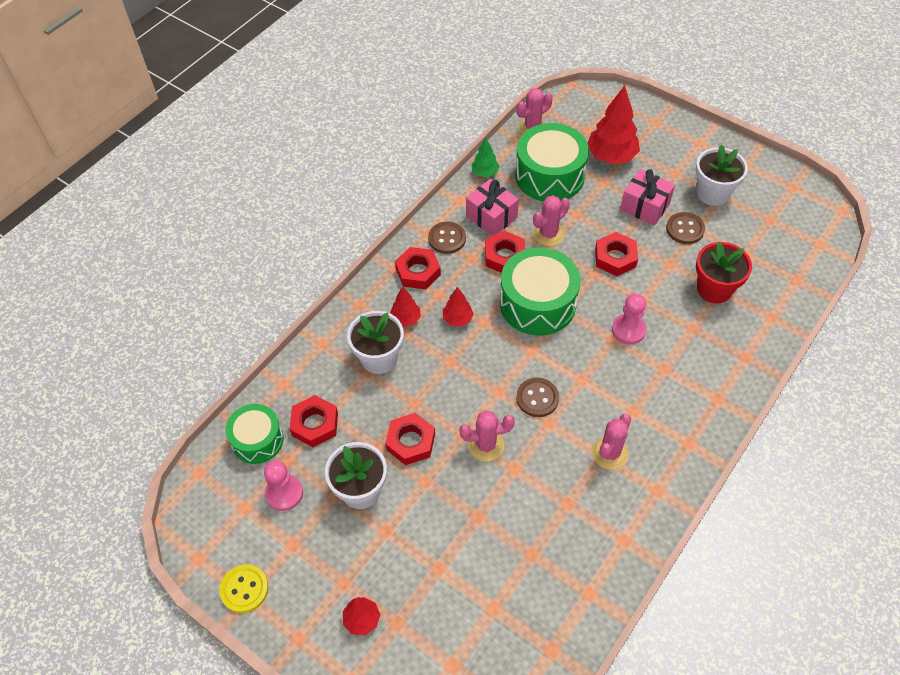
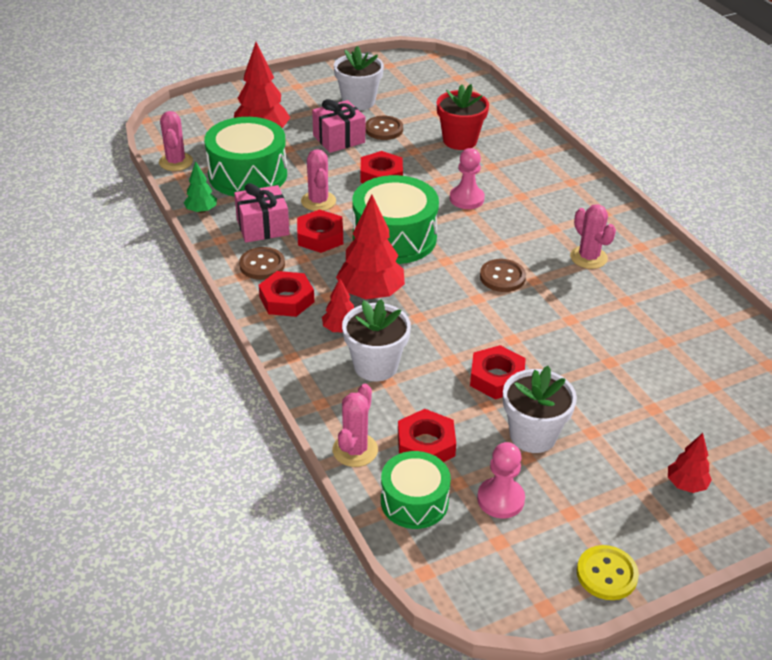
camera: 65 degrees left, 15 degrees down
(457, 319) = (370, 293): red tree -> red tree, size x1.88
(486, 445) = (533, 328): pink cactus -> pink cactus (355, 450)

